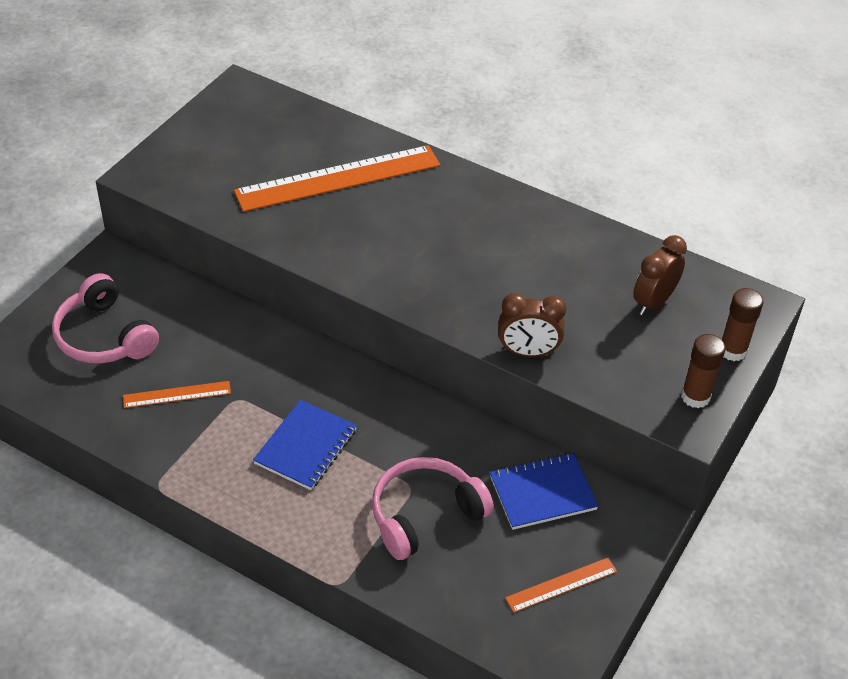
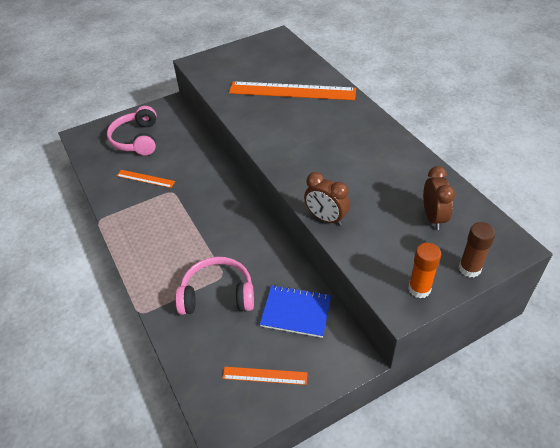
camera: 35 degrees right, 0 degrees up
(306, 447) = (185, 229): blue notebook -> none
(653, 302) = (433, 217): brown clock -> brown clock turned 105 degrees clockwise
(695, 397) = (419, 289): brown glue stick -> orange glue stick

